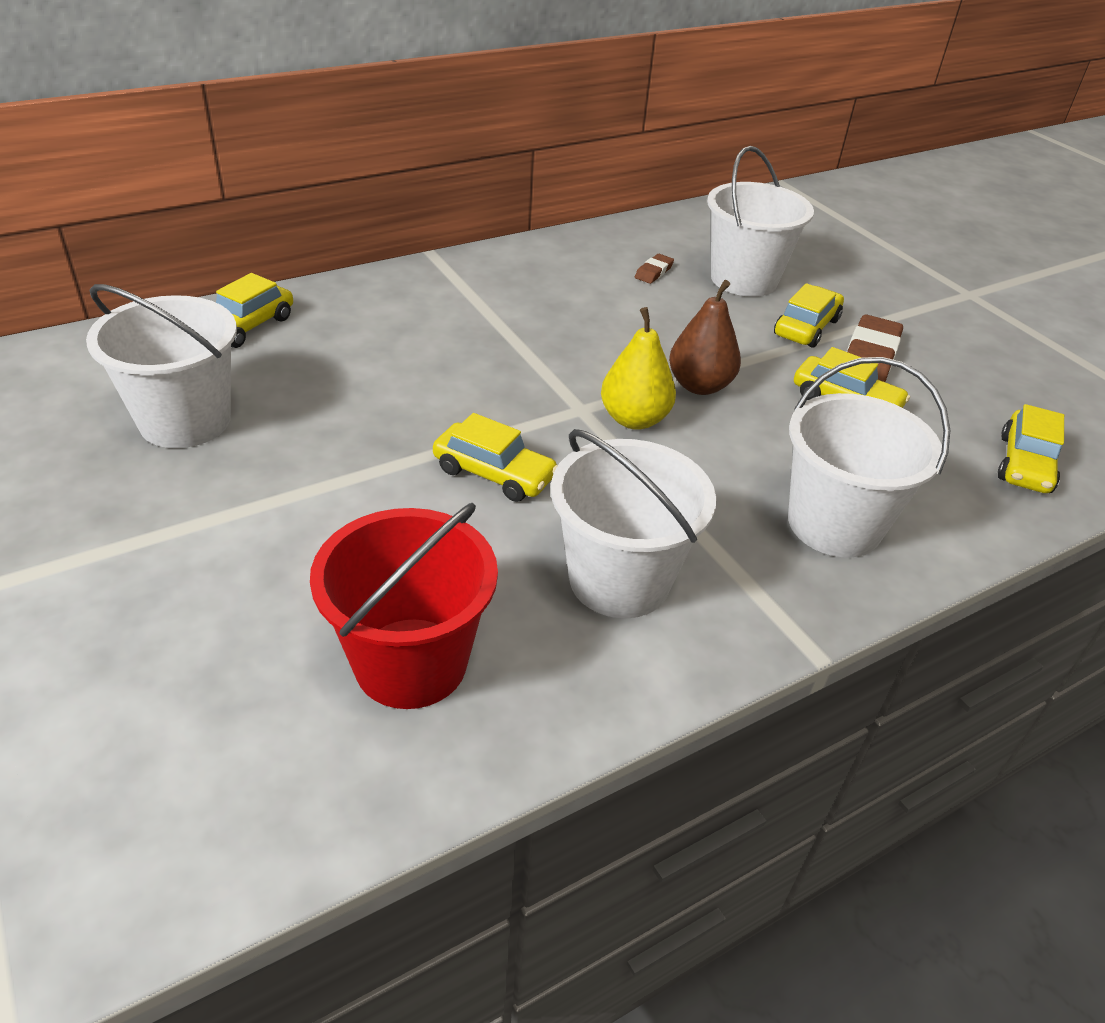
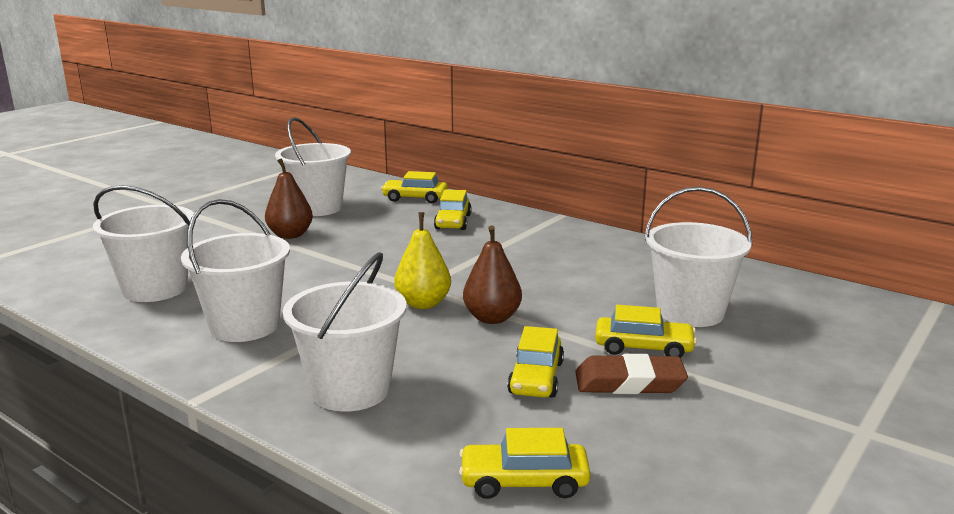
camera: 70 degrees right, 20 degrees down
(289, 473) = (290, 235): none -> brown pear
(411, 663) = (155, 289): red bucket -> white bucket
(494, 474) = (326, 277): yellow car -> yellow car (453, 222)
(654, 272) = (644, 278): brown eraser -> none

